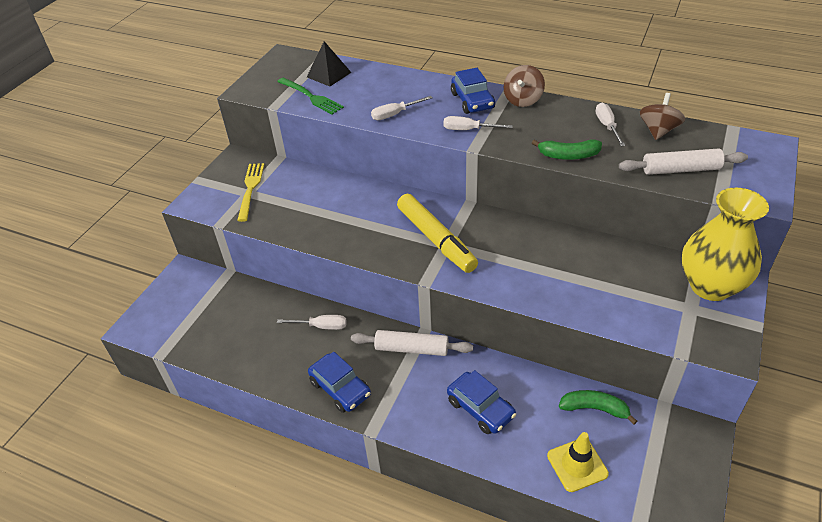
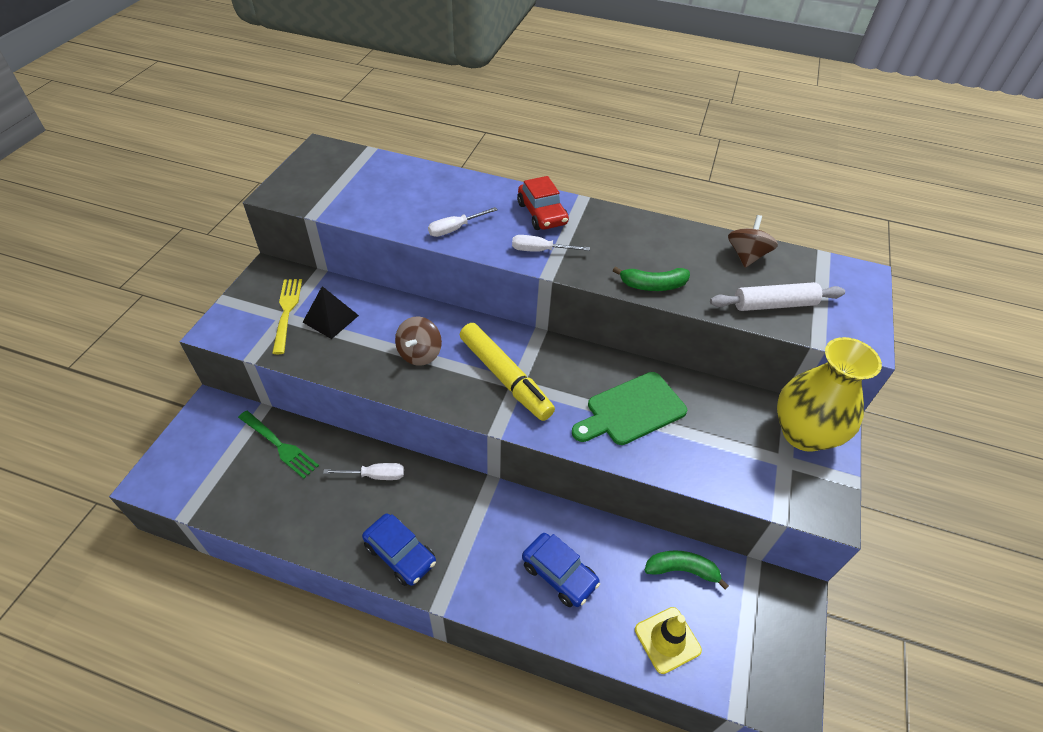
camera: 10 degrees left, 5 degrees up
(311, 97) = (356, 204): green fork -> green fork (279, 445)
(328, 74) = (375, 175): black pyramid -> black pyramid (330, 318)
(411, 348) = (479, 501): white rolling pin -> none
(472, 101) = (542, 214): blue car -> red car
(522, 100) = (597, 214): brown spinning top -> brown spinning top (420, 353)
(549, 266) = (632, 410): none -> green cutting board
(607, 126) = (691, 249): white screwdriver -> none

